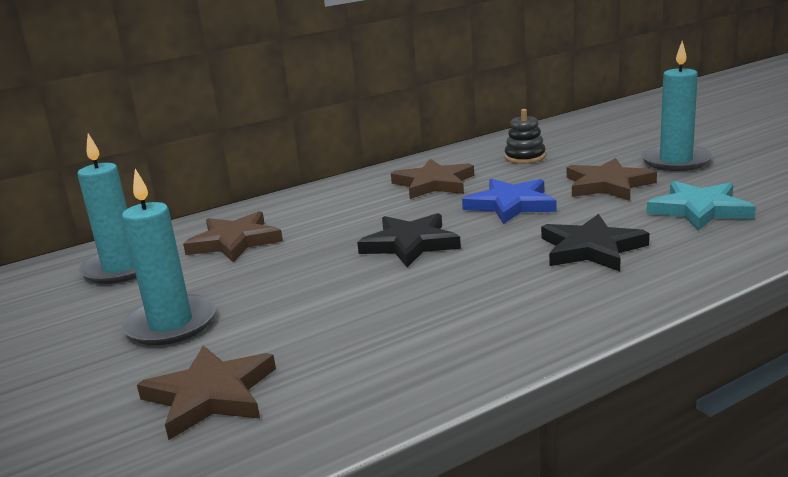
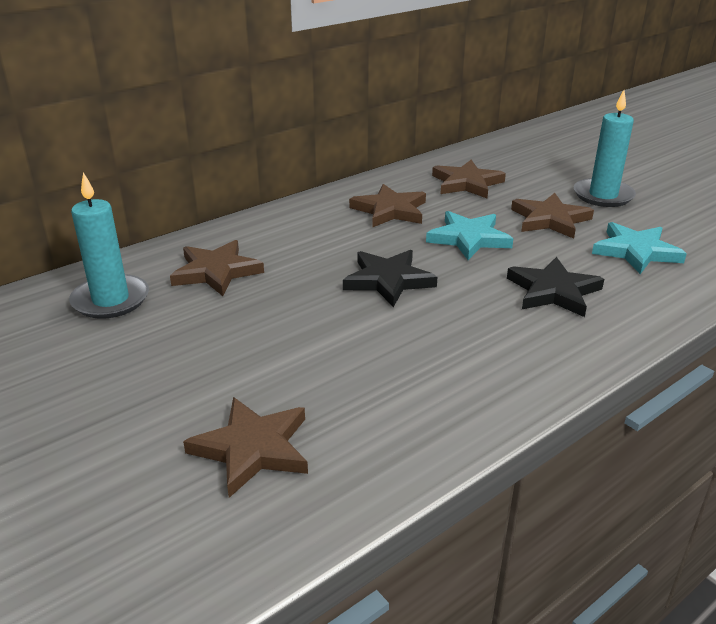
camera: 10 degrees left, 10 degrees up
(171, 324) = (185, 368): turquoise candle -> none
(510, 205) = (468, 238): blue star -> turquoise star
(525, 157) = (467, 183): black stacking toy -> brown star

